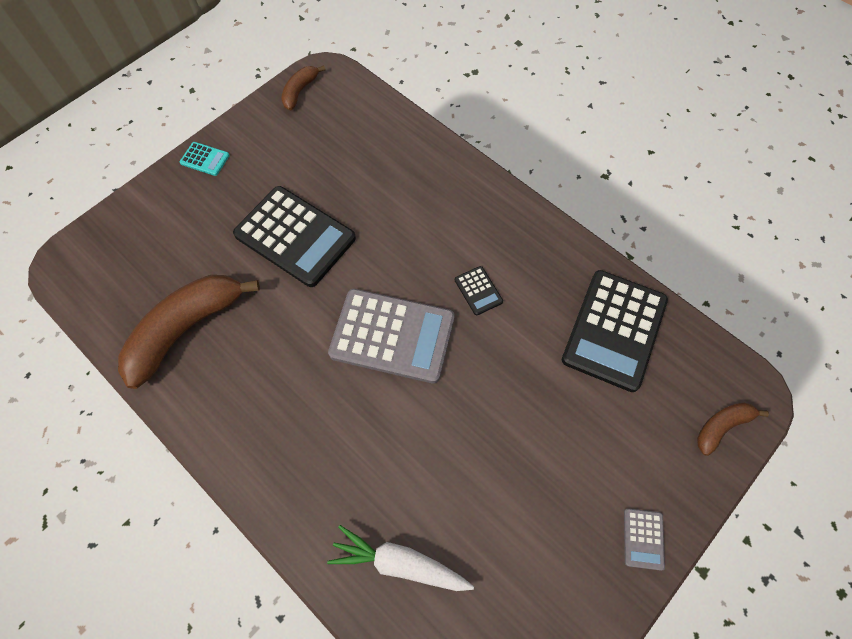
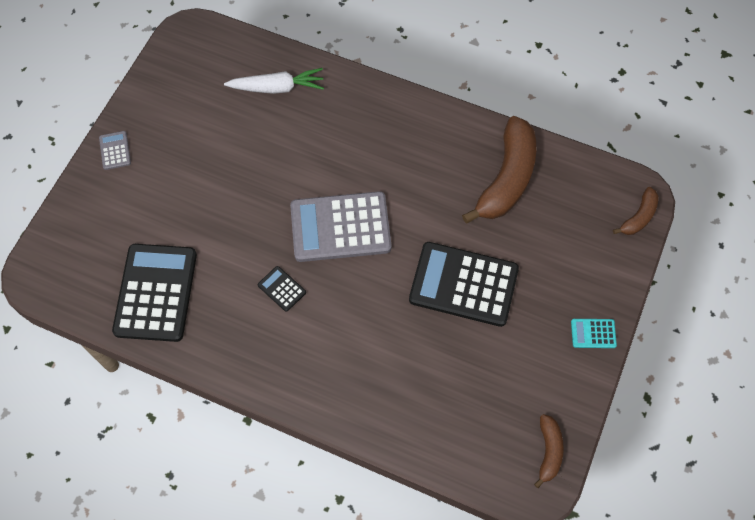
camera: 160 degrees right, 0 degrees up
(722, 426) = (60, 243): brown banana -> brown banana (638, 217)

